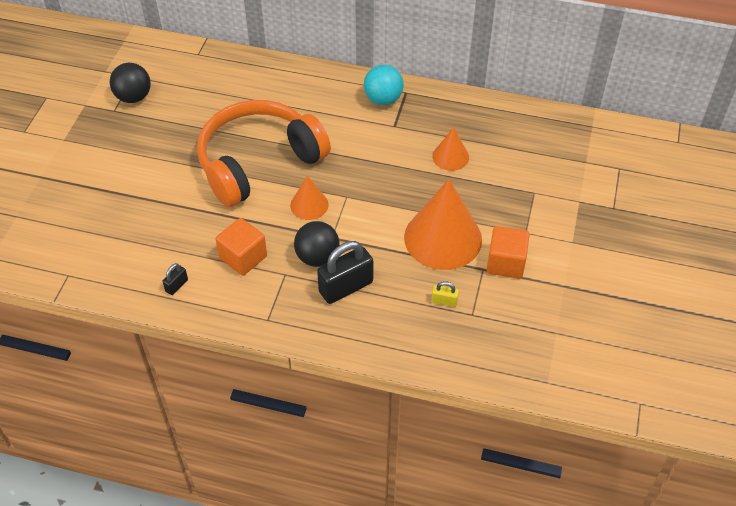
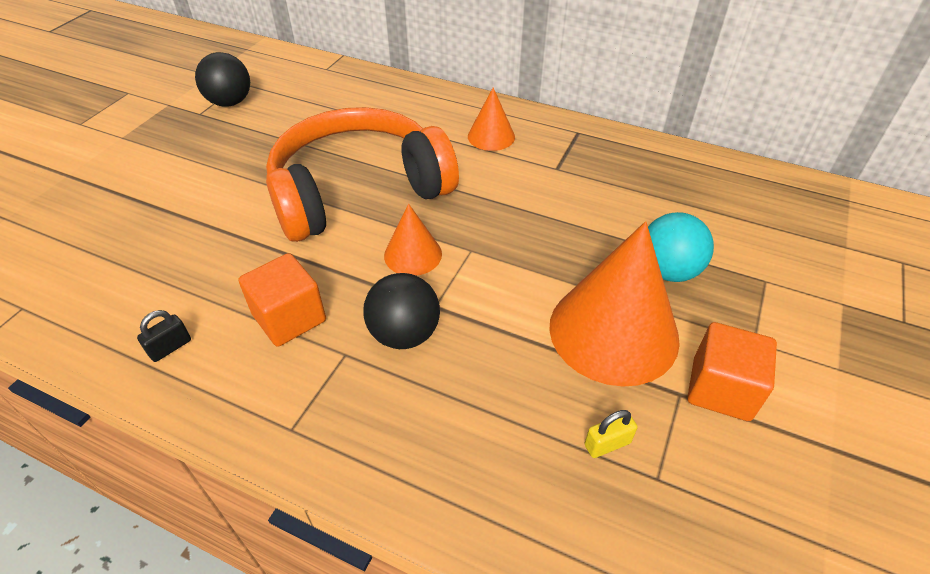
camera: 10 degrees right, 5 degrees down
(346, 287) = (438, 391): black padlock -> none
(383, 99) = (546, 136): turquoise ball -> turquoise ball (667, 271)
(444, 301) = (607, 444): yellow padlock -> yellow padlock turned 45 degrees counterclockwise
(450, 156) = (634, 215): orange cone -> orange cone (491, 136)

